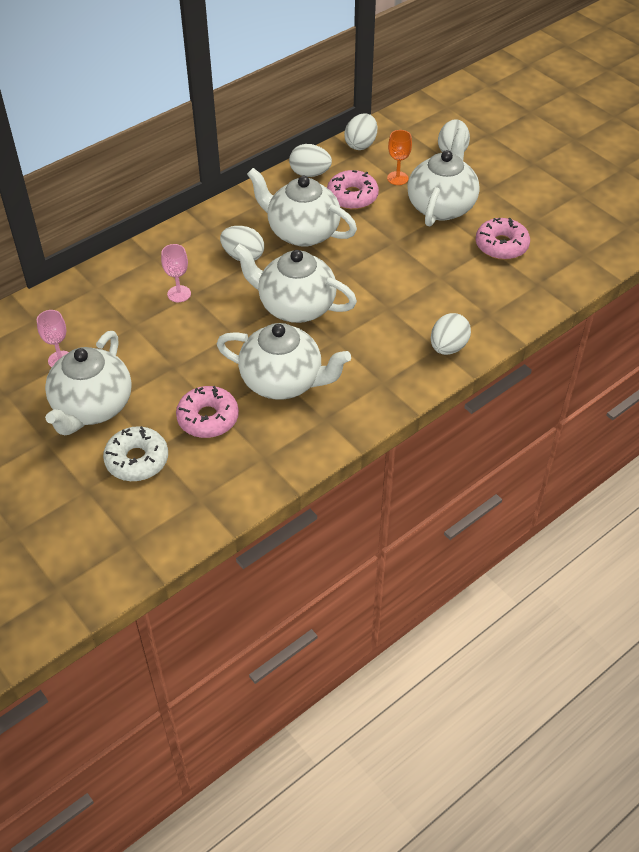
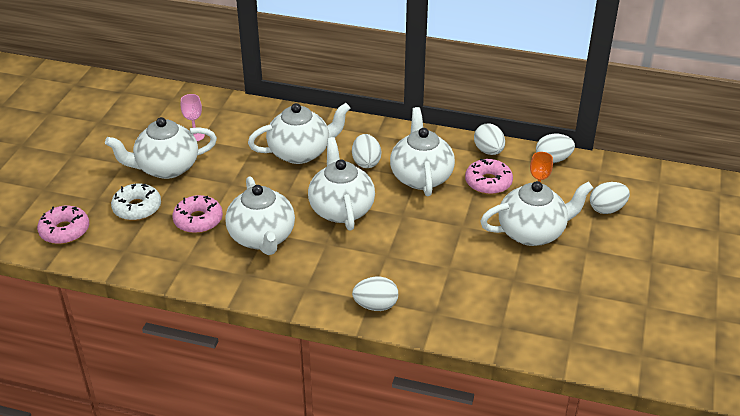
camera: 55 degrees right, 10 degrees down
(179, 294) = (300, 153): pink goblet -> white teapot
(501, 245) = (524, 286): pink donut -> pink donut (65, 231)

